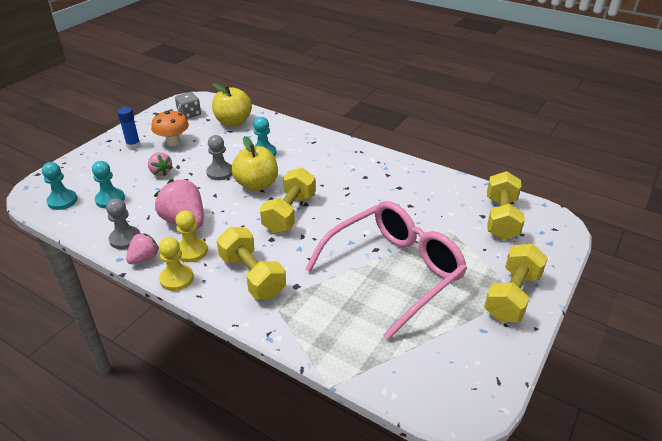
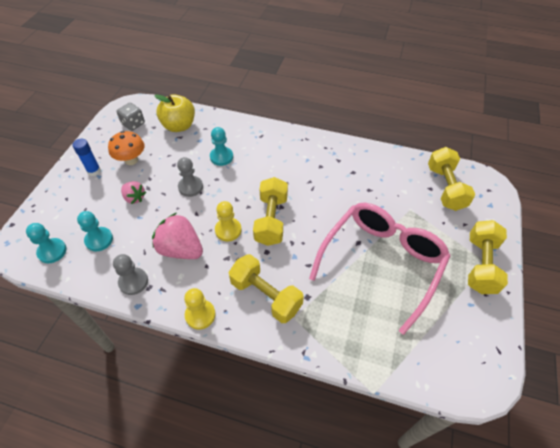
camera: 15 degrees left, 15 degrees up
(144, 258) = (161, 299): pink strawberry -> none
(192, 251) = (201, 281): yellow pawn -> yellow pawn (228, 230)
(257, 184) = (229, 194): yellow apple -> none

